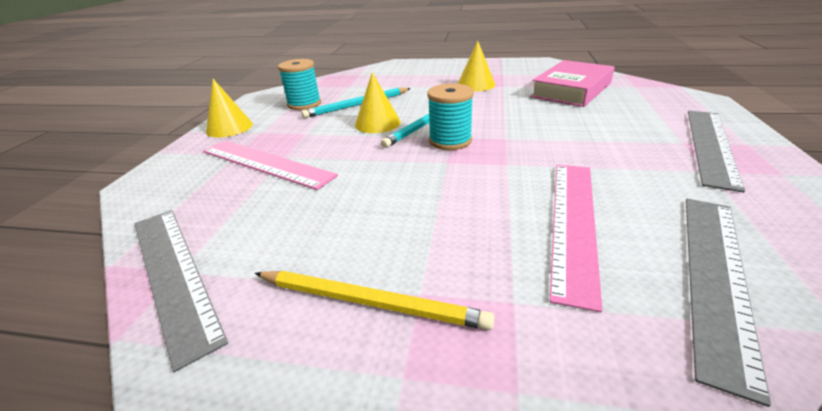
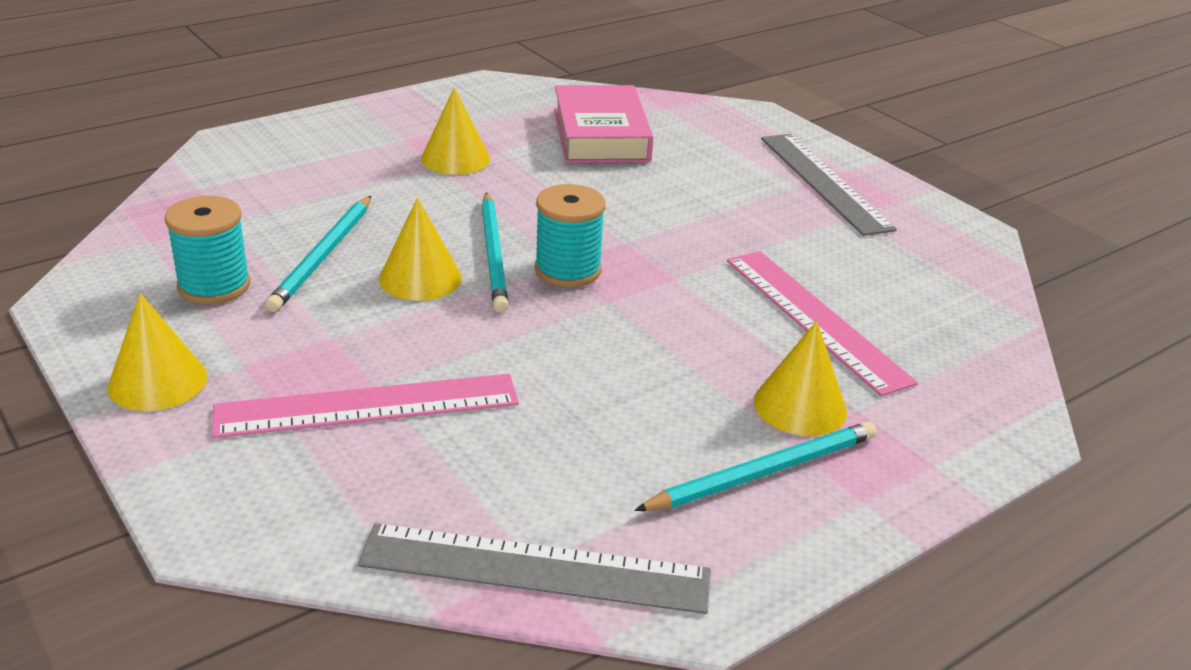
camera: 50 degrees left, 0 degrees up
(370, 302) = (764, 472): yellow pencil -> turquoise pencil
(469, 273) = (800, 406): none -> yellow cone
(715, 276) = (948, 319): grey ruler -> none

